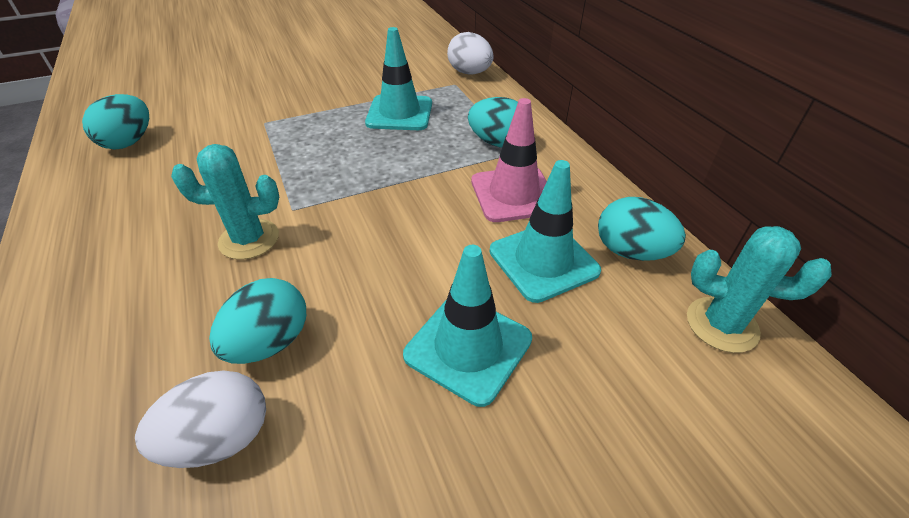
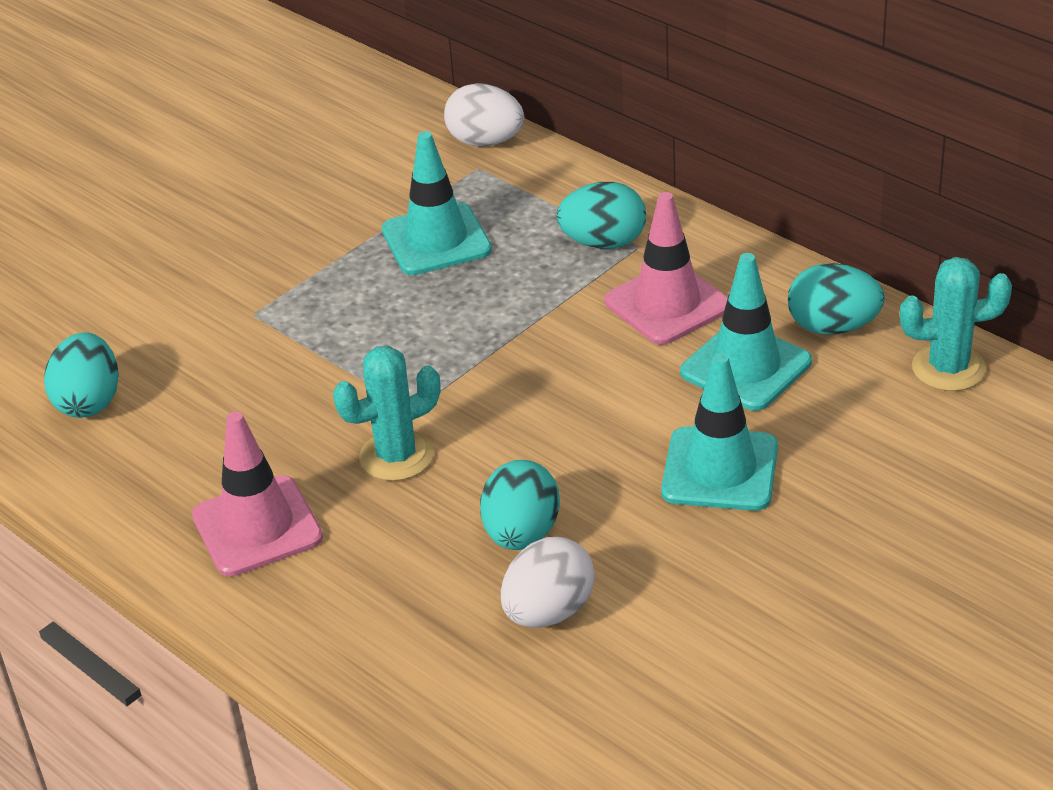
camera: 20 degrees left, 5 degrees down
(114, 257) = (257, 527): none -> pink traffic cone

